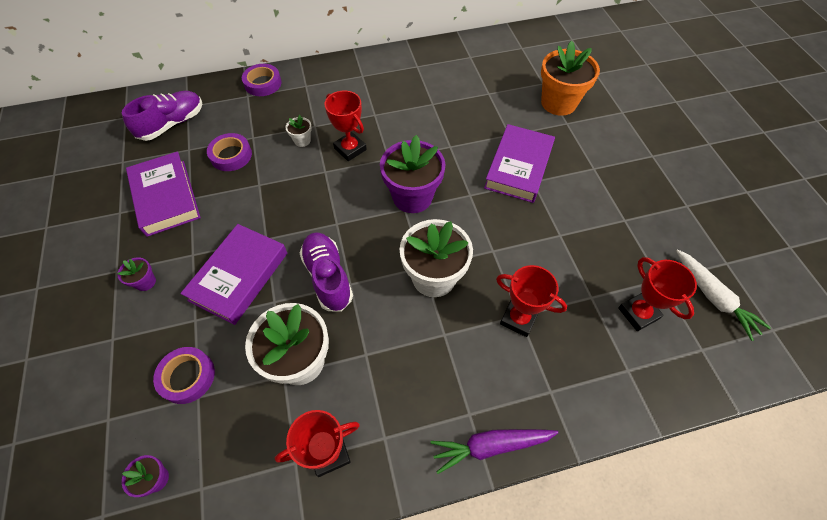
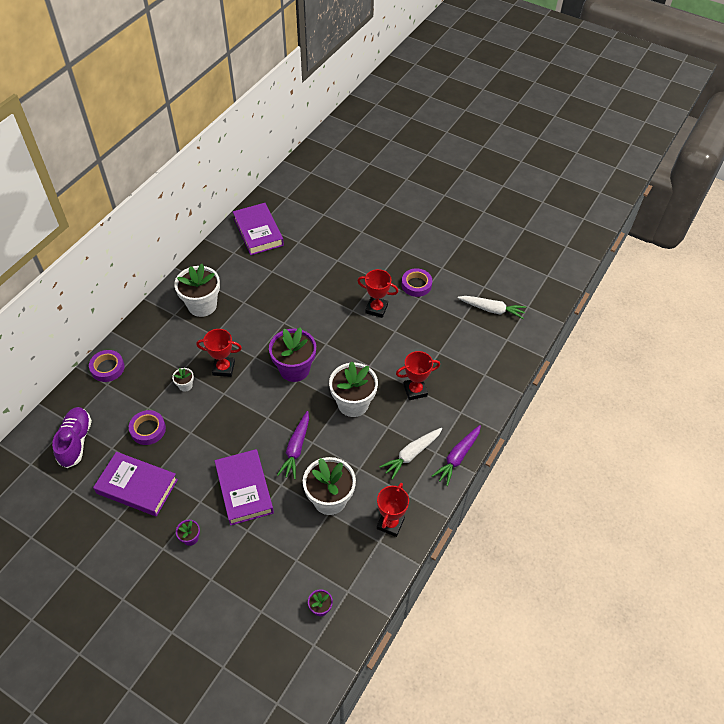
camera: 45 degrees left, 5 degrees down
(187, 377) = (279, 557): purple tape -> purple tape (416, 285)
(328, 277) = (296, 448): purple shoe -> purple carrot
(393, 83) = (202, 305): none -> white flower pot
(438, 391) = (411, 454): none -> white carrot
(518, 167) = (336, 307): purple book -> purple book (258, 232)
(558, 103) = (320, 250): orange flower pot -> none
(638, 313) = (466, 344): red trophy -> red trophy (376, 309)

